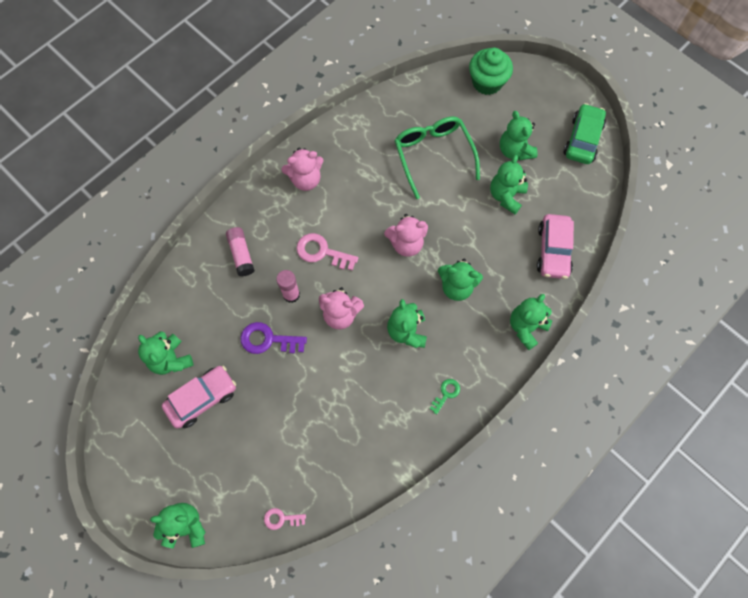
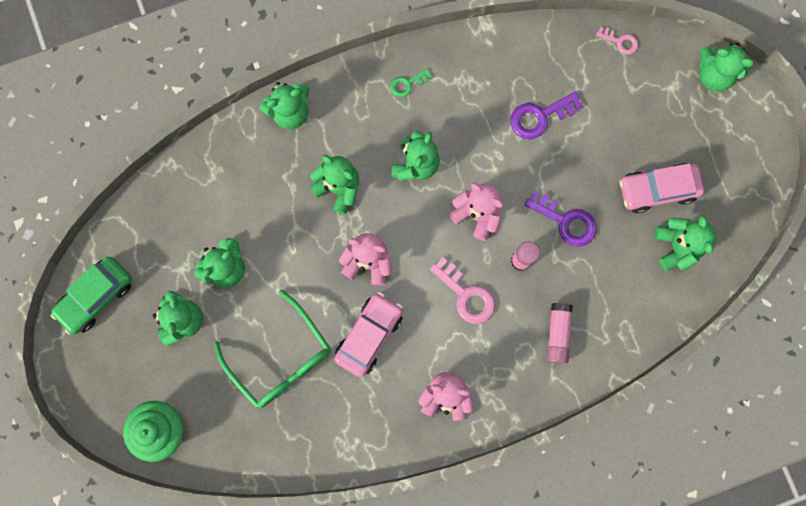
camera: 155 degrees left, 10 degrees up
(324, 416) = (540, 117): none -> purple key
(433, 155) = (281, 358): green glasses -> green glasses turned 45 degrees counterclockwise
(553, 251) = (212, 180): pink car -> pink car (369, 335)

